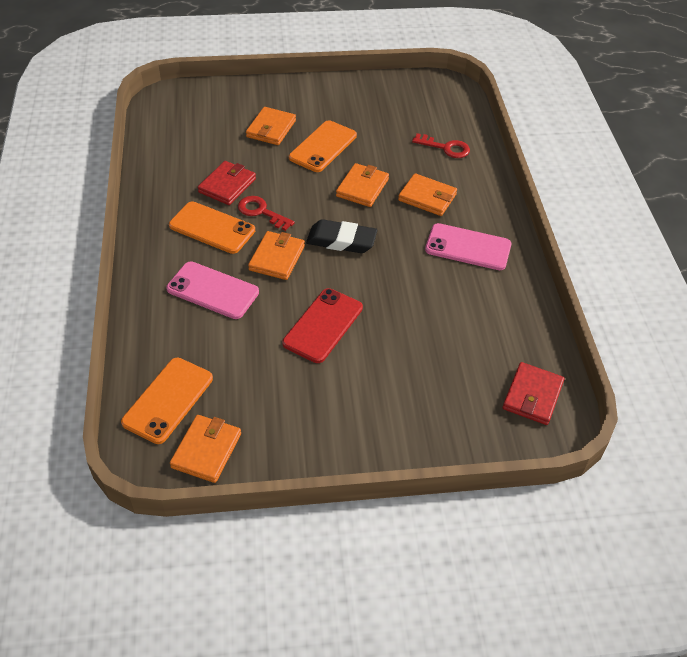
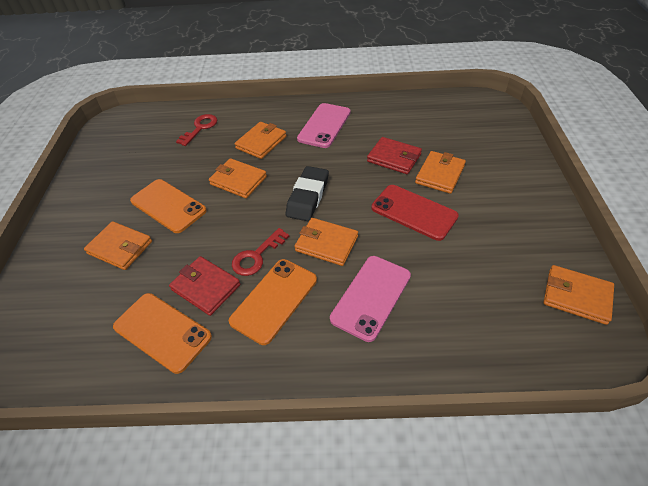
camera: 80 degrees left, 0 degrees up
(168, 400) = (525, 332): orange phone -> orange phone (162, 332)
(388, 352) = (440, 174): none -> orange wallet
(532, 396) = (469, 110): red wallet -> red wallet (394, 158)

